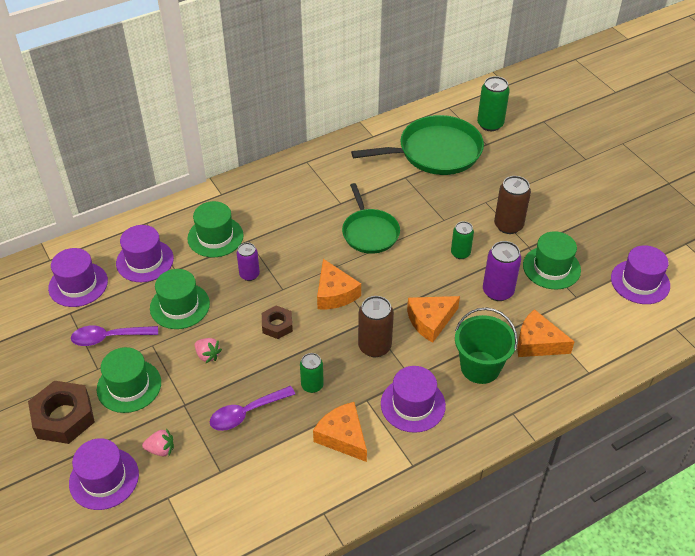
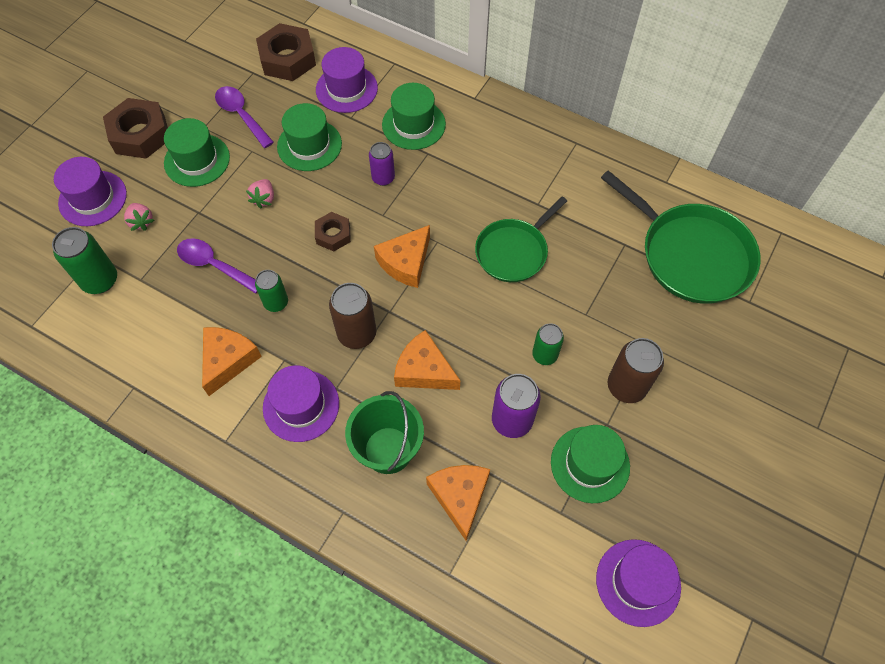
camera: 60 degrees right, 15 degrees up
(78, 284) = (288, 59): purple hat -> brown nut
(490, 124) = (789, 290): green can -> green can (100, 280)

